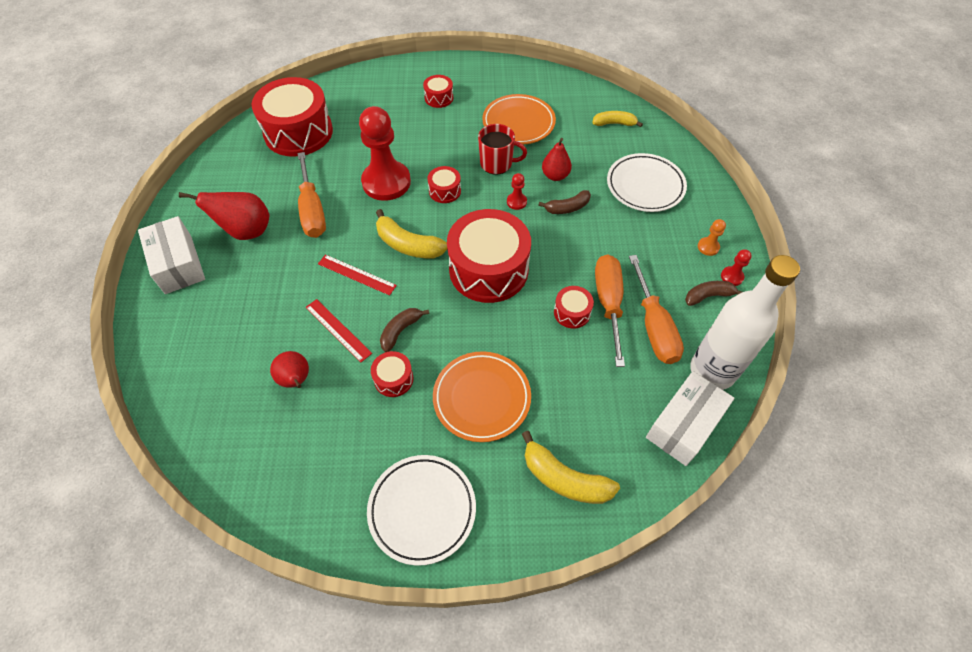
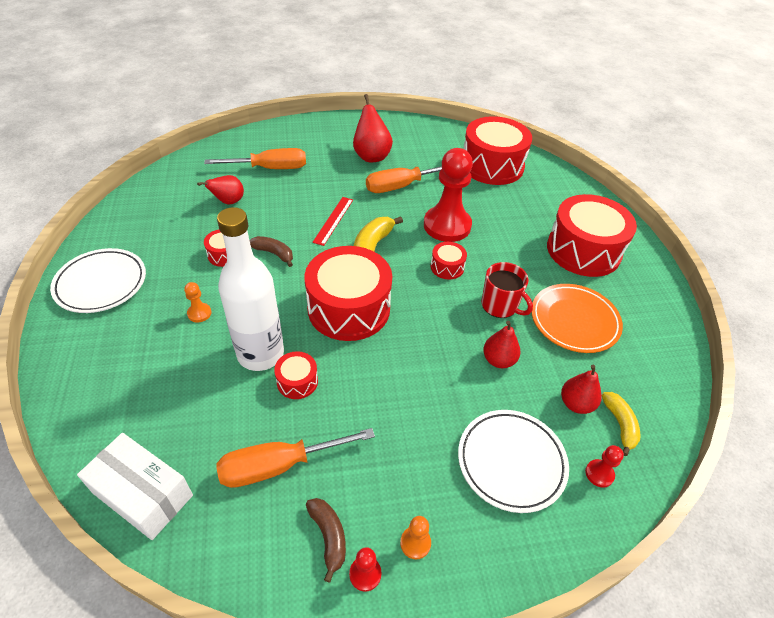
camera: 80 degrees right, 10 degrees down
(178, 264) = (334, 131): white box -> none
(338, 330) = (275, 217): red ruler -> none
(439, 98) = (583, 250): red drum -> red drum, size x2.26
(482, 398) = (199, 313): orange plate -> orange pawn
(497, 163) = (500, 305): red mug -> red mug turned 45 degrees counterclockwise
(516, 202) = (447, 326): red pawn -> red pawn (599, 474)
(564, 478) = (105, 380): yellow banana -> none
(567, 207) = (449, 373): brown banana -> none
(597, 141) = (576, 404): none -> red pear
(608, 304) = (310, 417): orange screwdriver -> orange screwdriver (269, 168)
(712, 371) = (212, 533): white bottle -> white bottle (260, 354)

